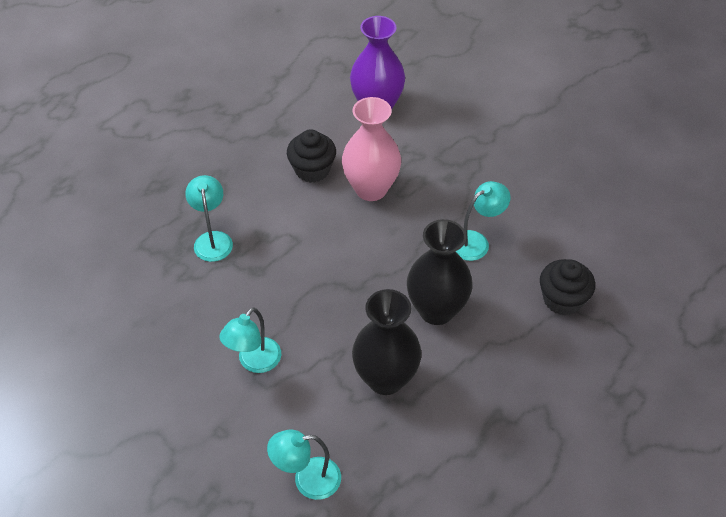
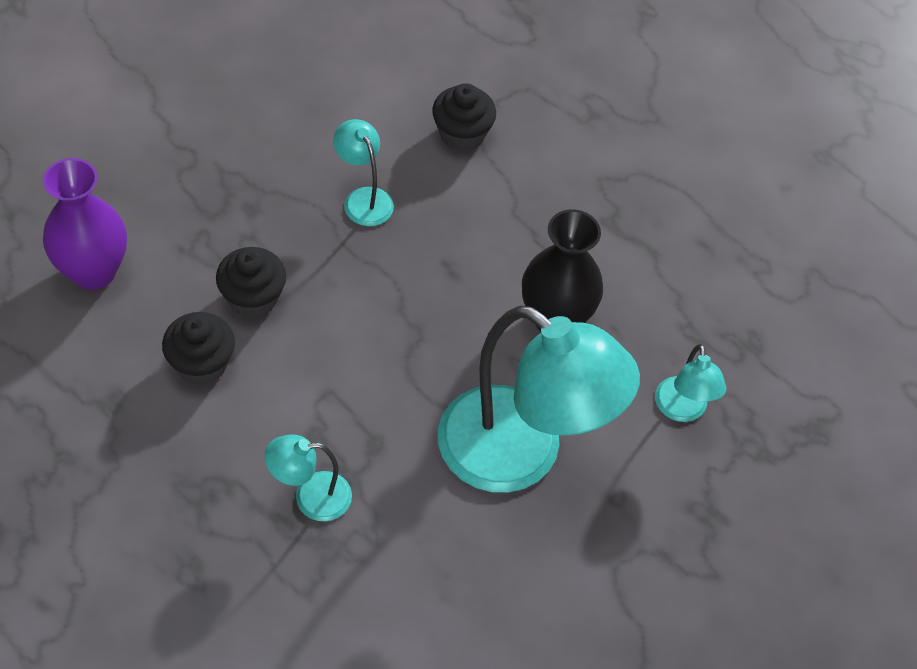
camera: 90 degrees left, 5 degrees up
(254, 362) = (521, 455): turquoise lamp -> turquoise lamp, size x2.26
(371, 189) = (253, 297): pink vase -> black cupcake
(436, 310) = (463, 255): black vase -> none

